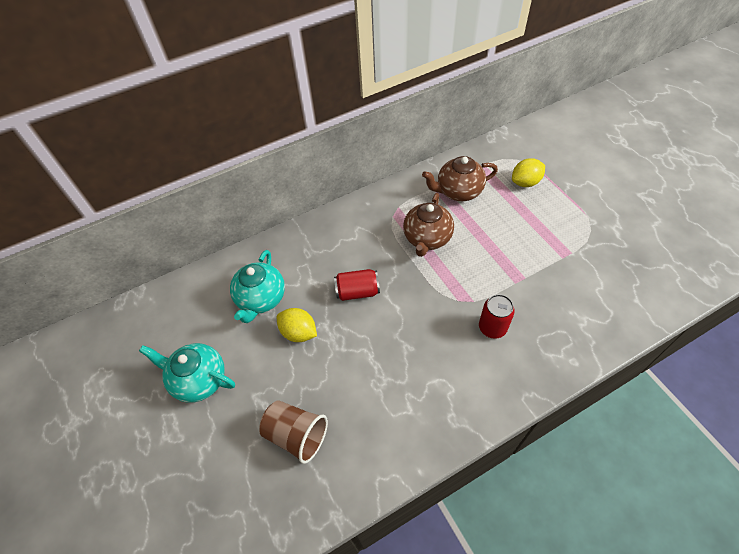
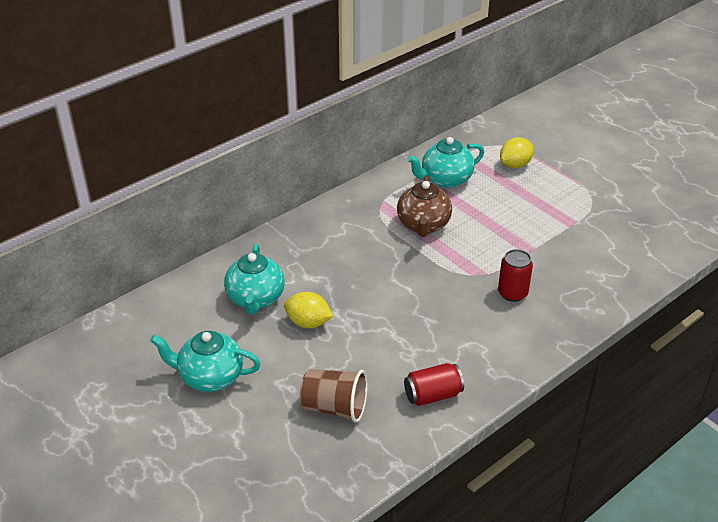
camera: 15 degrees left, 15 degrees down
(357, 291) = (361, 280): red can -> red can (432, 395)
(458, 191) = (445, 180): brown teapot -> turquoise teapot

